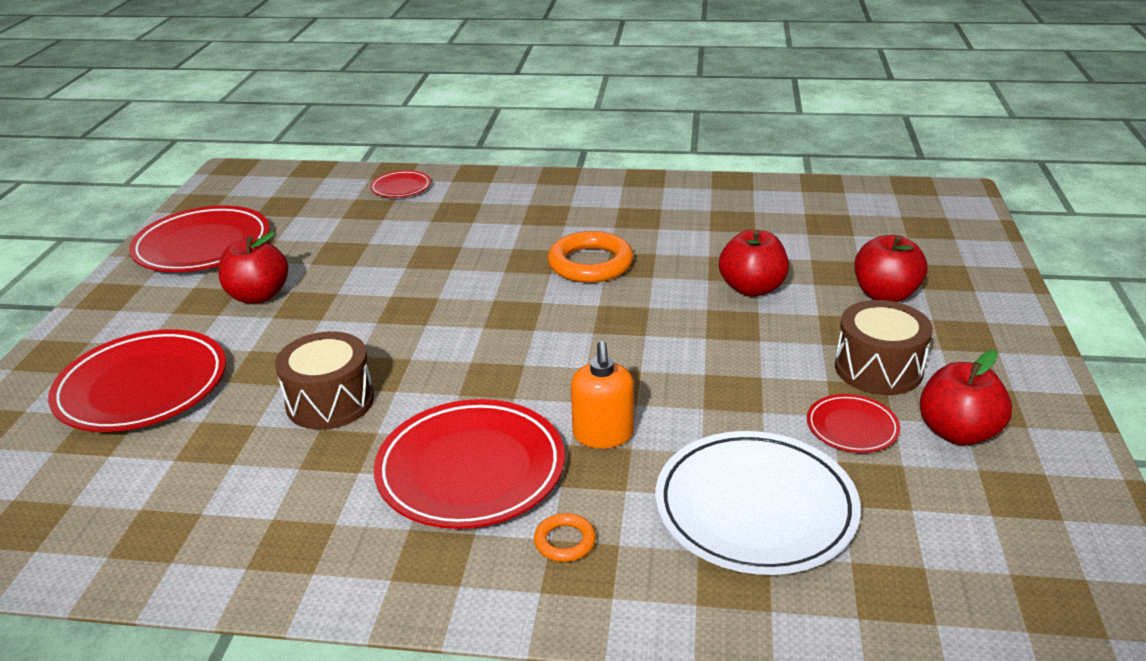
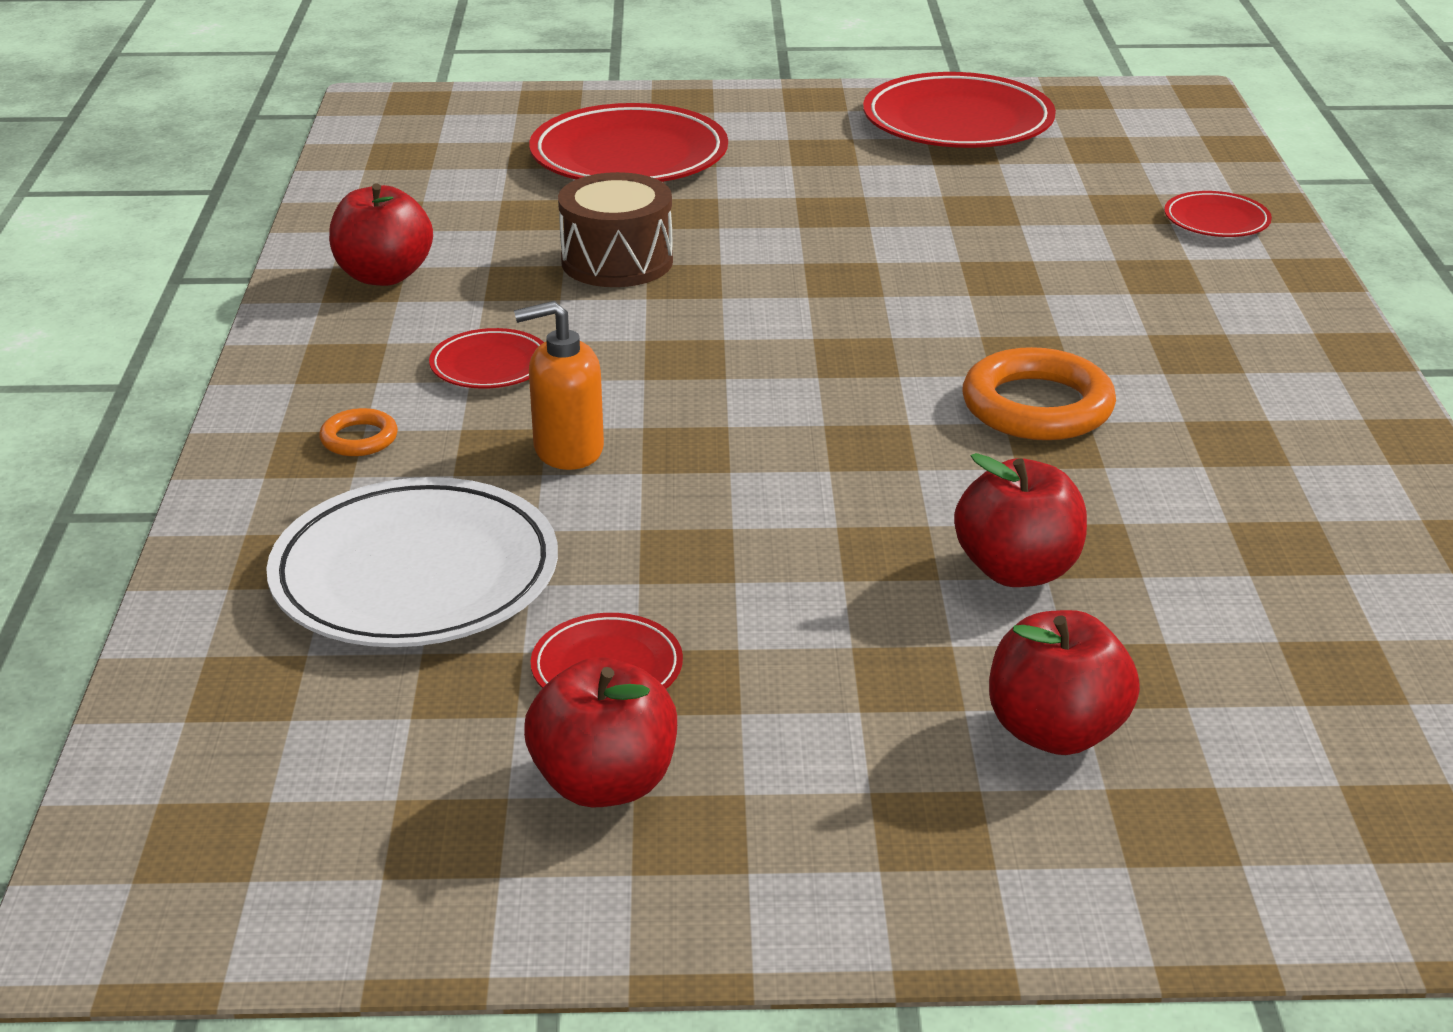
camera: 80 degrees right, 0 degrees up
(258, 296) = (843, 178): red apple -> red apple (384, 276)
(471, 470) = (490, 365): red plate -> red plate, size x0.50
(878, 369) = (783, 706): brown drum -> none

